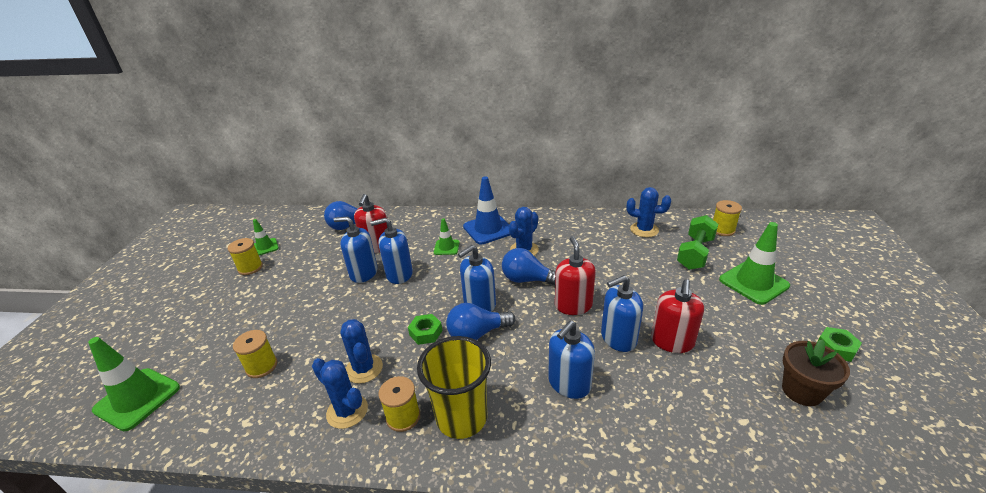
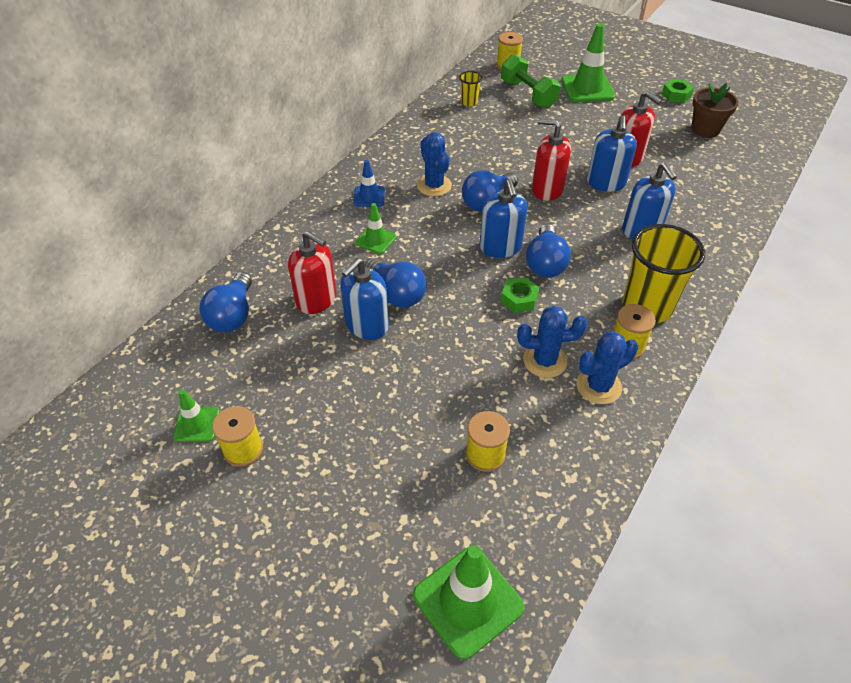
camera: 65 degrees left, 15 degrees up
(399, 274) = (396, 294): blue soap dispenser -> blue light bulb
(488, 229) = (369, 196): blue traffic cone -> blue traffic cone, size x0.56
(644, 230) = (469, 102): blue cactus -> yellow cup

